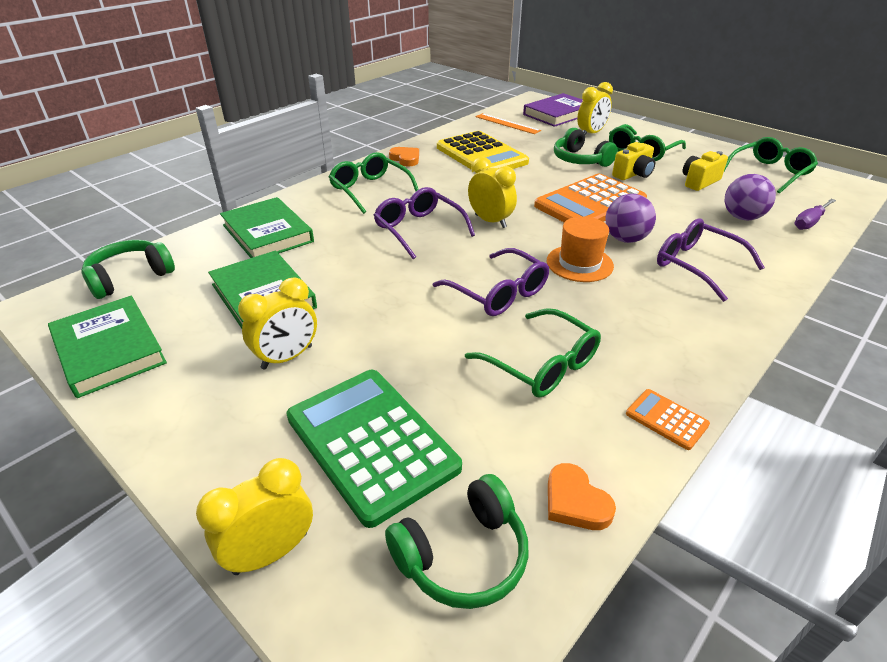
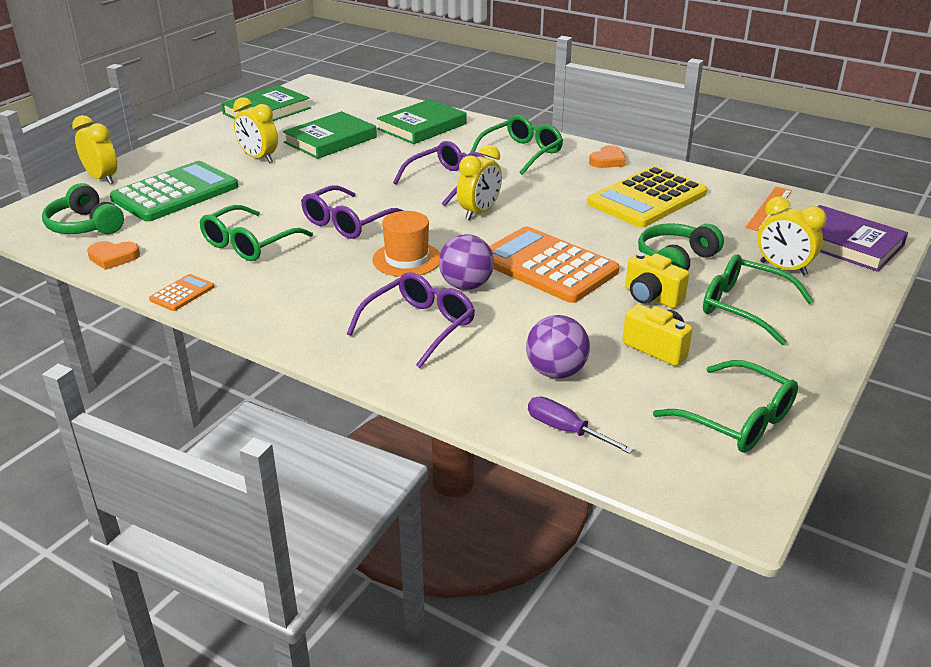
camera: 80 degrees right, 5 degrees down
(130, 277) = (348, 98): green headphones -> none
(575, 502) = (113, 257): orange heart -> orange heart turned 135 degrees counterclockwise

